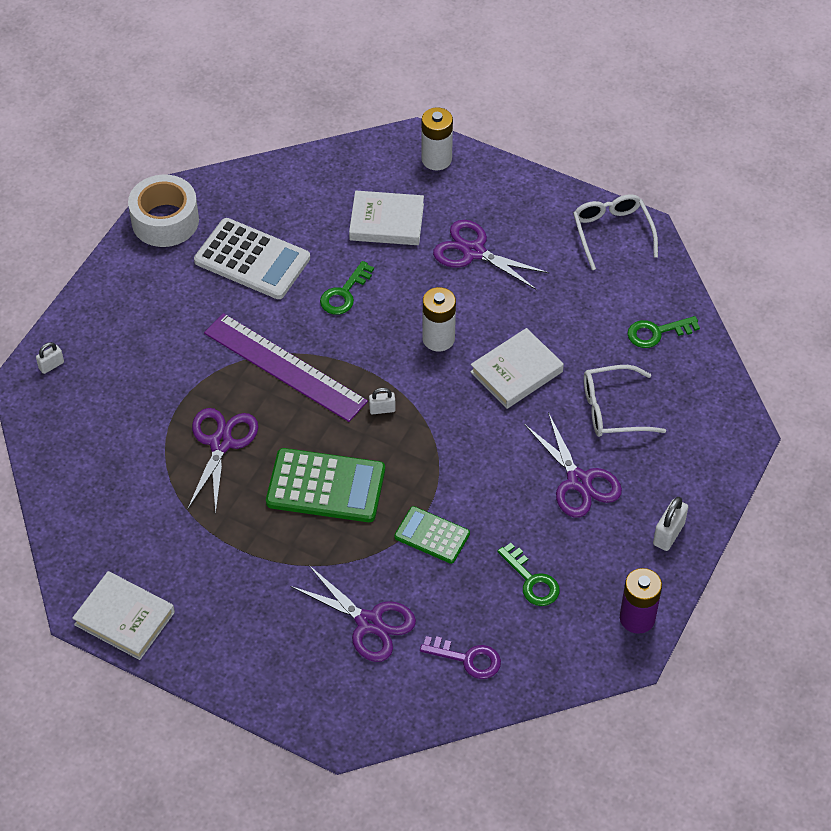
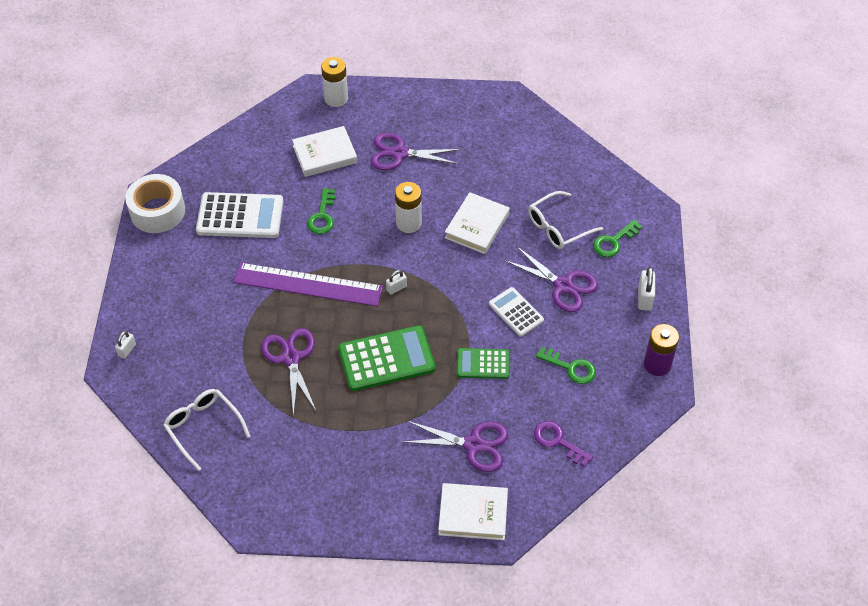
camera: 25 degrees left, 0 degrees up
(124, 618) = (289, 517): white book -> white book (473, 514)
(467, 659) = (558, 441): purple key -> purple key turned 135 degrees counterclockwise
(504, 491) = (516, 312): none -> white calculator
(612, 233) = (488, 107): white glasses -> white glasses (203, 428)
(656, 332) = (557, 164): green key -> green key (614, 241)

